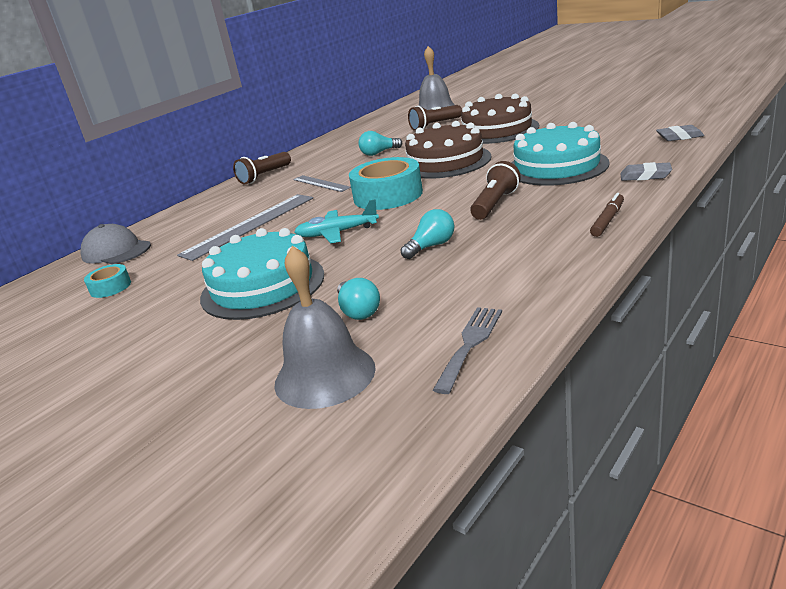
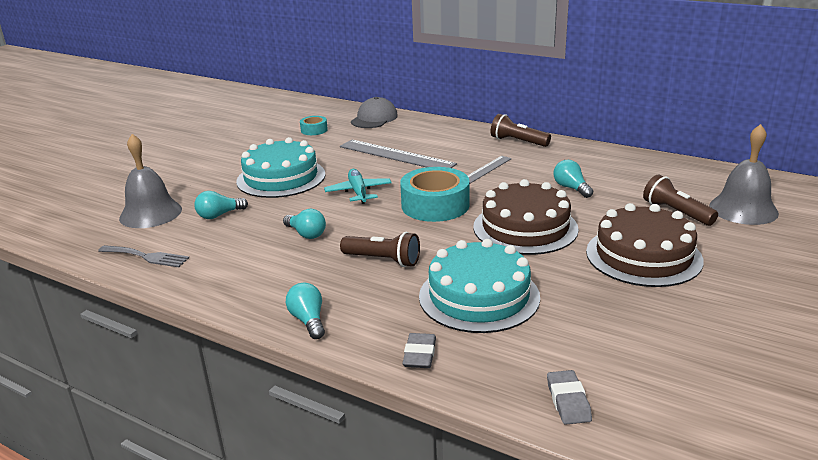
camera: 80 degrees right, 0 degrees up
(608, 220) = (308, 320): brown marker -> turquoise light bulb

